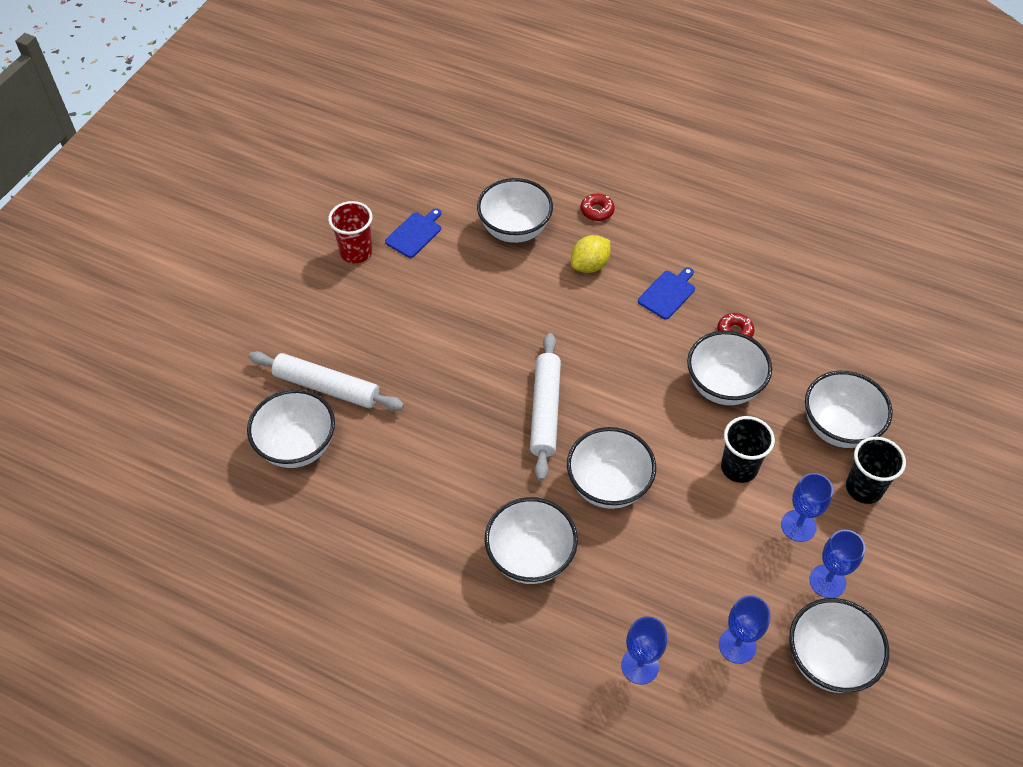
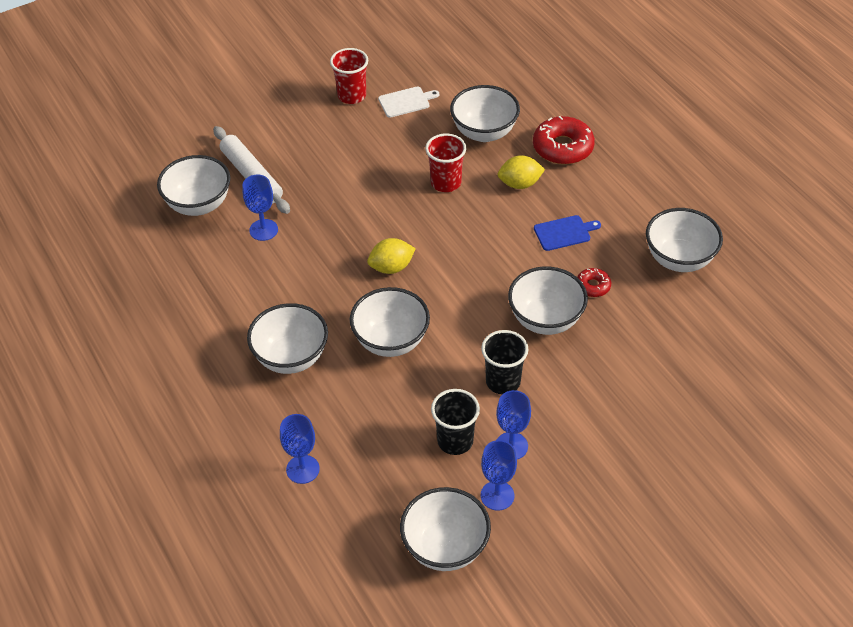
camera: 35 degrees right, 5 degrees down
(415, 233) = (406, 102): blue cutting board -> white cutting board
(522, 298) = (446, 183): none -> red cup
(545, 410) = (391, 267): white rolling pin -> yellow lemon
(597, 211) = (563, 147): red donut -> red donut, size x1.92
(737, 645) = (386, 497): blue goblet -> blue goblet (263, 230)
(838, 427) = (613, 396): white bowl -> white bowl (679, 259)
(864, 488) = (591, 449): black cup -> black cup (455, 441)

